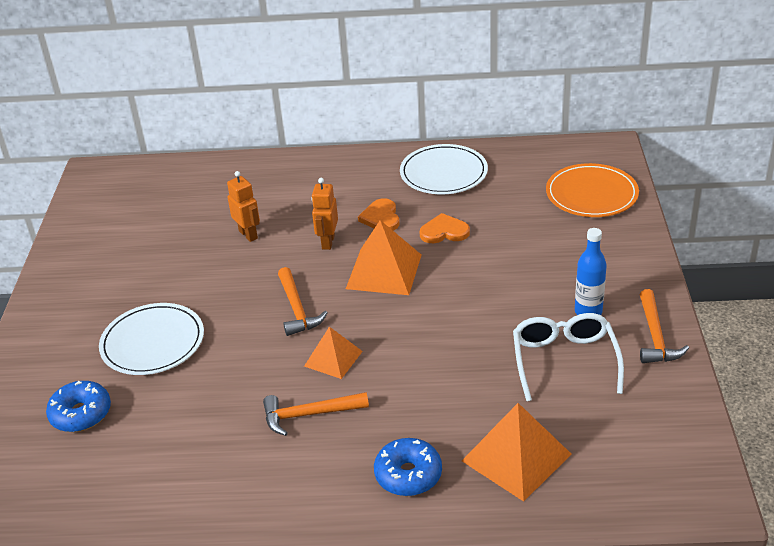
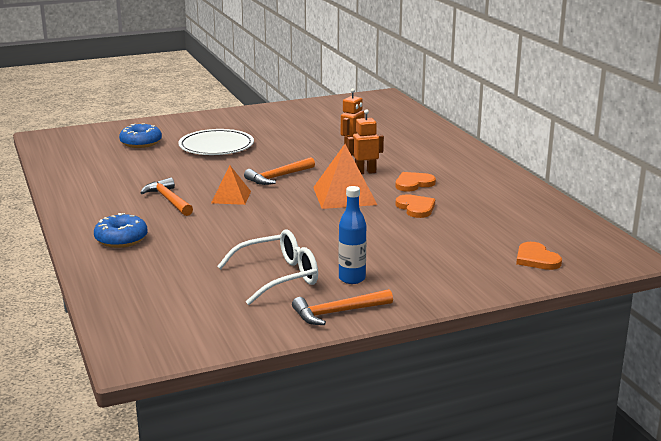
camera: 65 degrees right, 15 degrees down
(443, 173) = (501, 195): white plate -> none
(516, 457) = (154, 273): orange pyramid -> none
(591, 194) = (536, 259): orange plate -> orange heart

